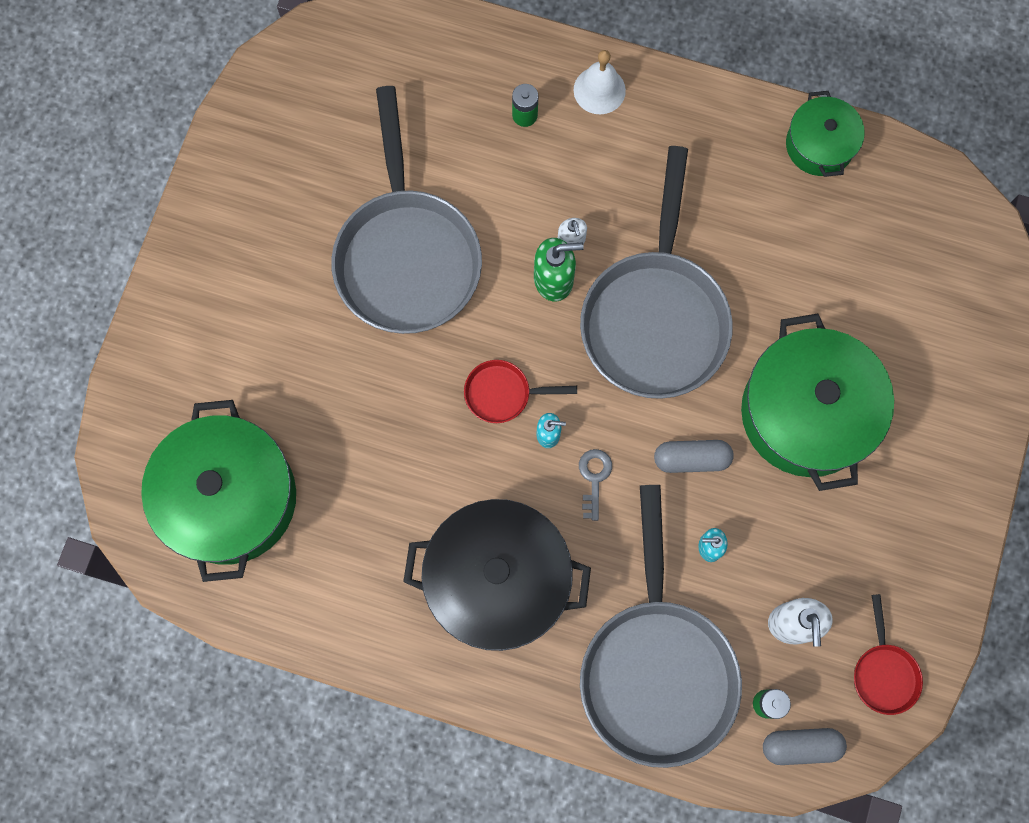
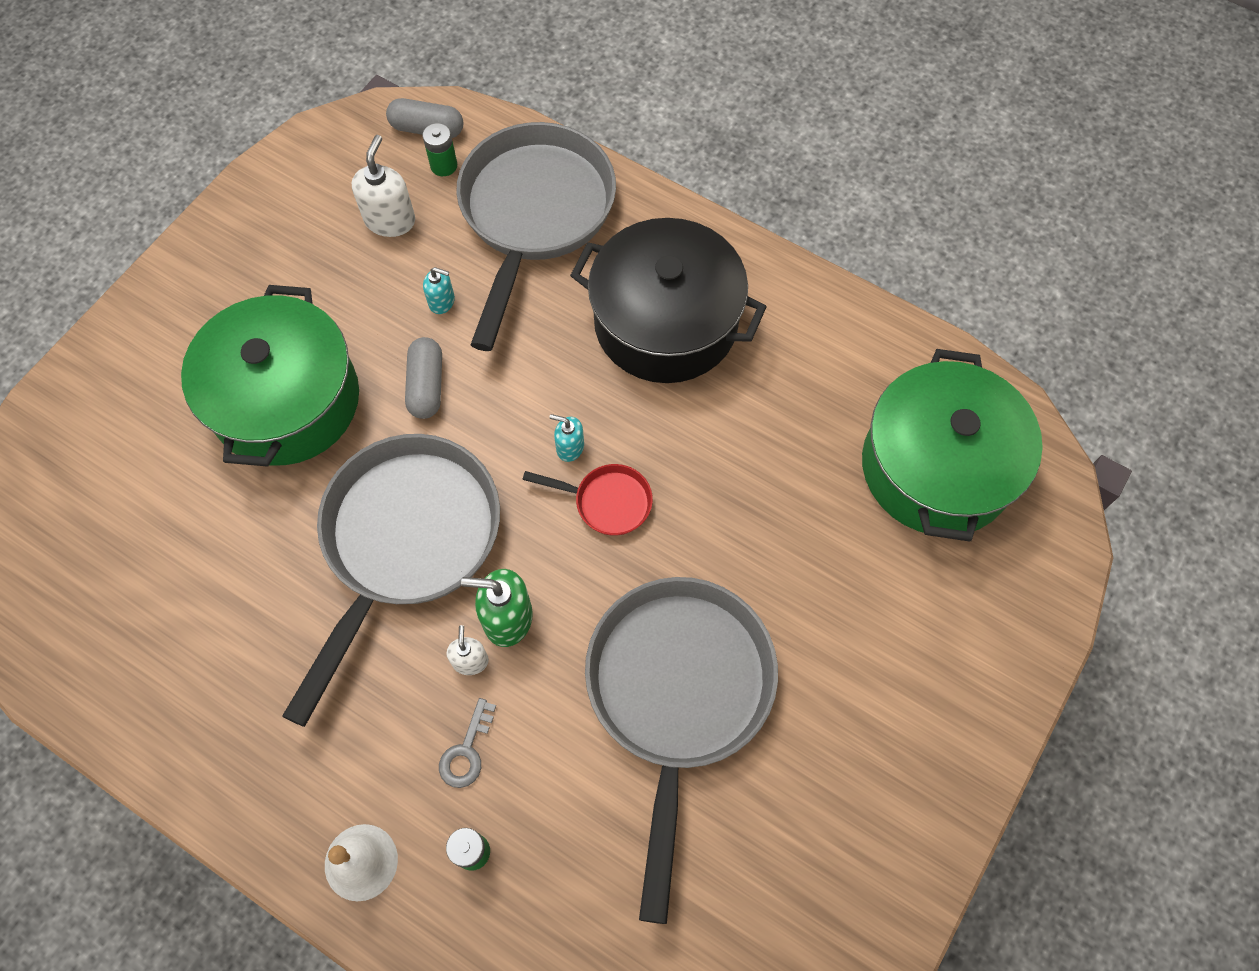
camera: 165 degrees left, 10 degrees down
(594, 478) = (536, 392): grey key -> grey key (467, 751)
(691, 459) = (426, 386): grey capsule -> grey capsule turned 75 degrees clockwise
(819, 145) = (117, 703): green pot -> none
(883, 672) = (325, 164): red pan -> none

